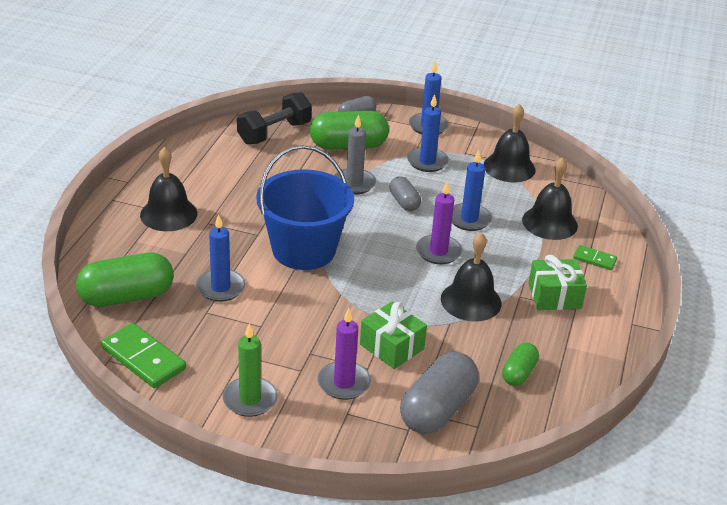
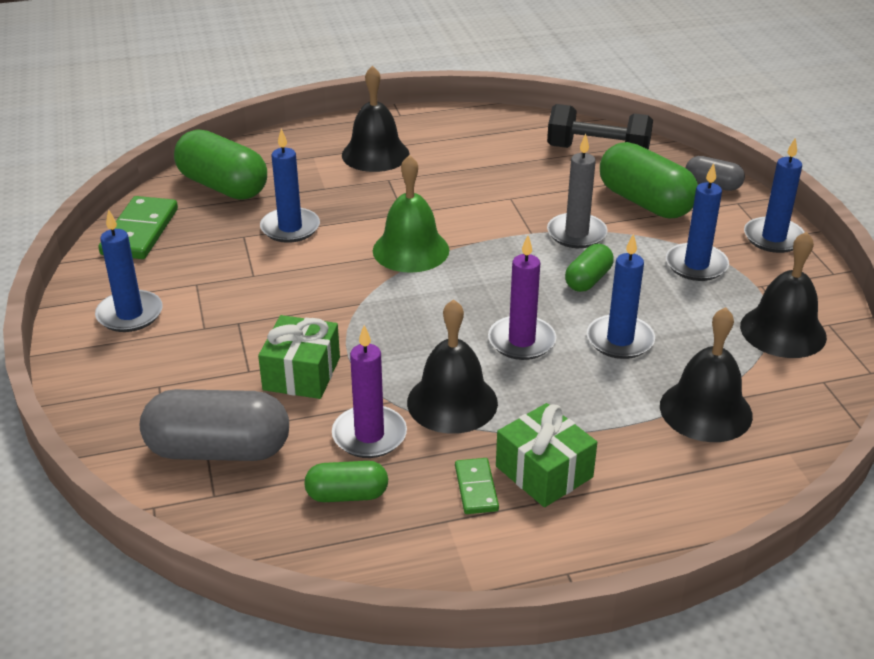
camera: 60 degrees right, 0 degrees up
(250, 399) = (130, 314): green candle -> blue candle
(304, 250) = (411, 250): blue bucket -> green bell
(344, 383) = (207, 364): purple candle -> purple candle (369, 435)
(404, 202) = (588, 280): grey capsule -> green capsule
(594, 259) = (675, 482): green domino -> green domino (476, 488)

